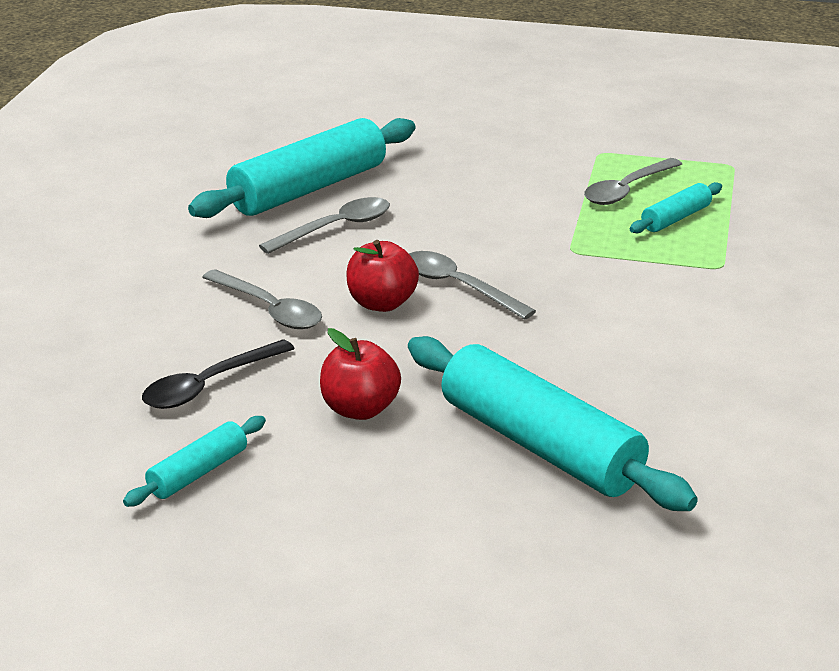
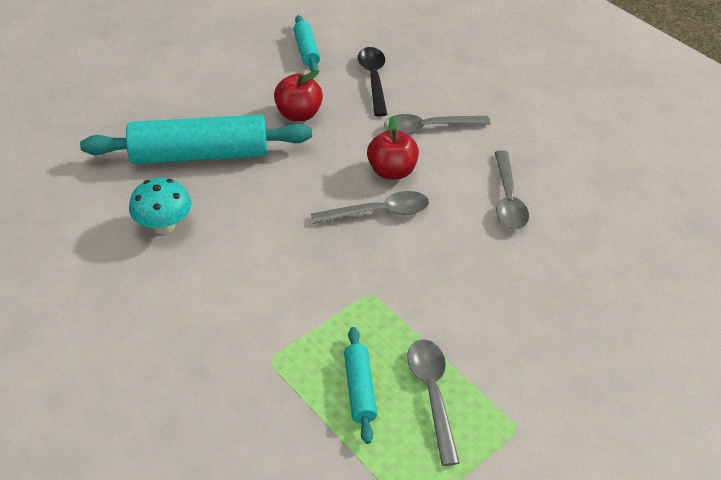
camera: 125 degrees right, 15 degrees up
(309, 189) = (581, 215): turquoise rolling pin -> none
(682, 405) = (164, 225): none -> turquoise mushroom

